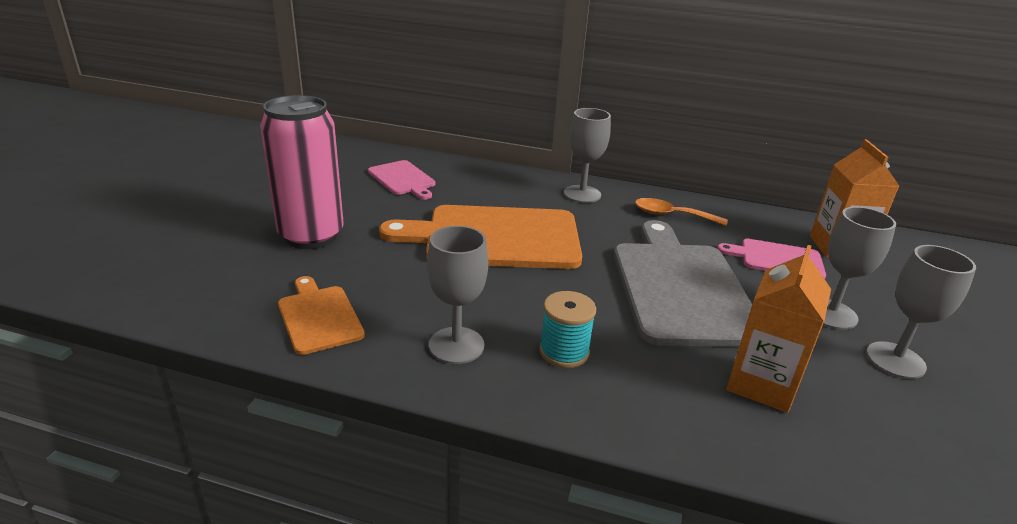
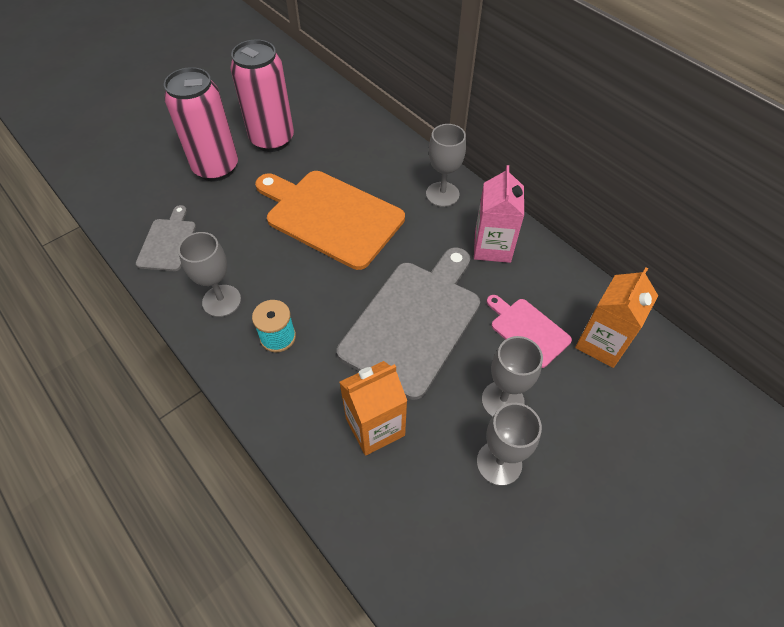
camera: 35 degrees right, 25 degrees up
(319, 317) = (168, 242): orange cutting board -> grey cutting board
(356, 199) = (272, 139): none -> pink can
(403, 179) = (321, 129): pink cutting board -> none
(672, 215) = (492, 247): orange spoon -> pink carton

